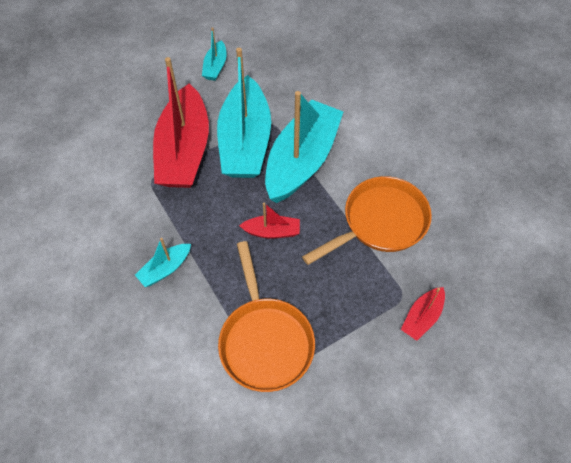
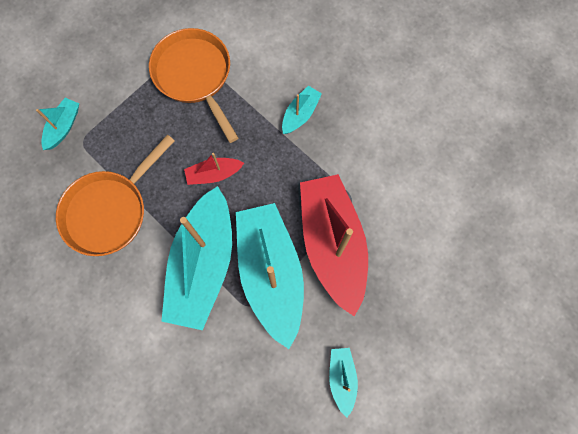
camera: 165 degrees right, 15 degrees up
(422, 317) = (63, 127): red boat -> turquoise boat

